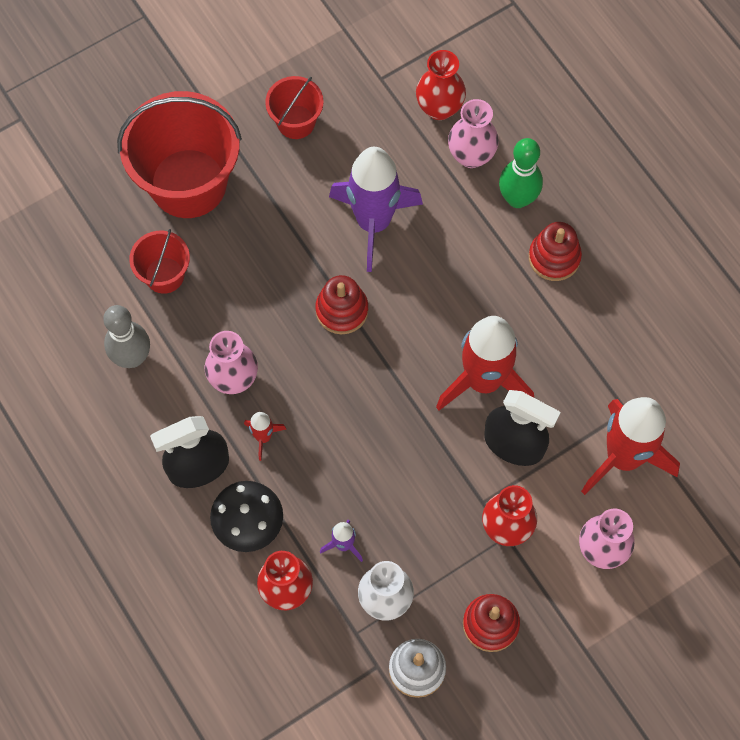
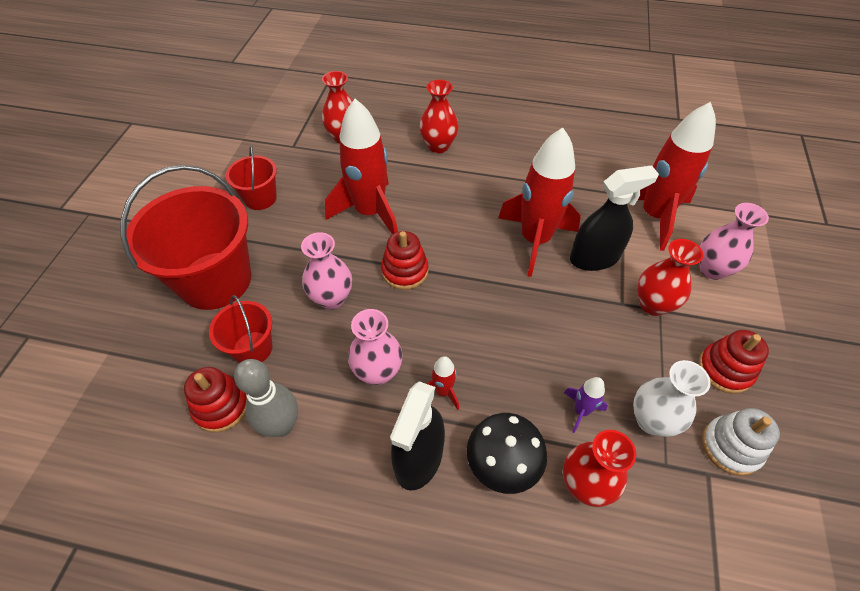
camera: 45 degrees left, 15 degrees down
(373, 222) = (370, 212): purple rocket -> red rocket
(471, 155) = (388, 145): pink vase -> pink vase (332, 298)
(517, 198) = (438, 146): green bowling pin -> red vase
(554, 257) = (492, 157): red stacking toy -> red stacking toy (221, 406)

